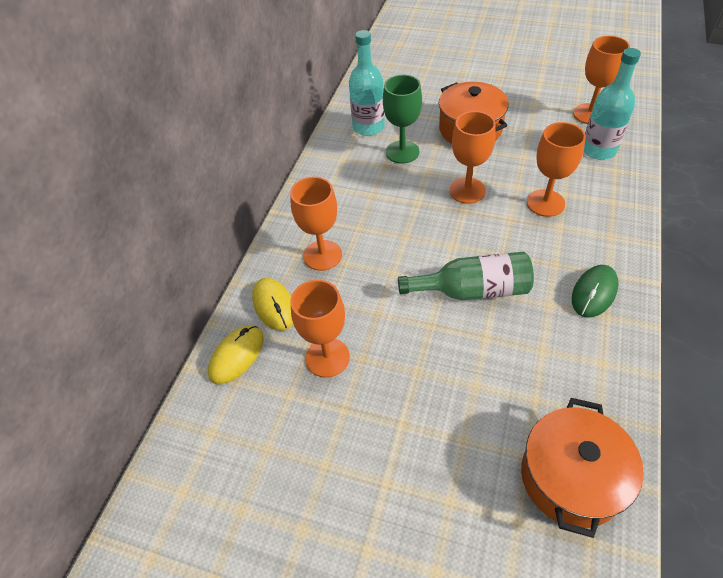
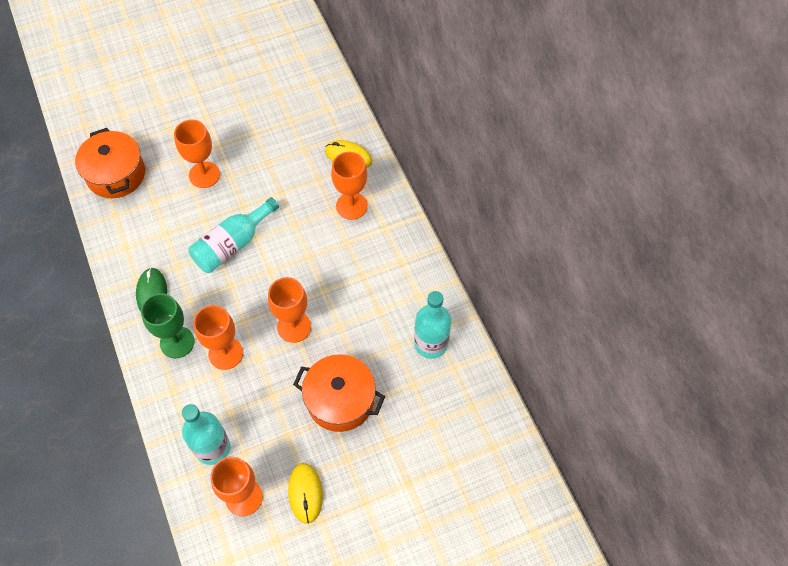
camera: 135 degrees right, 10 degrees up
(236, 356) = (339, 119): yellow mouse -> yellow mouse (305, 493)
(327, 357) = (287, 150): orange goblet -> orange goblet (204, 175)
(402, 152) = (377, 334): green goblet -> green goblet (177, 342)
(472, 290) = (232, 245): green bottle -> turquoise bottle

